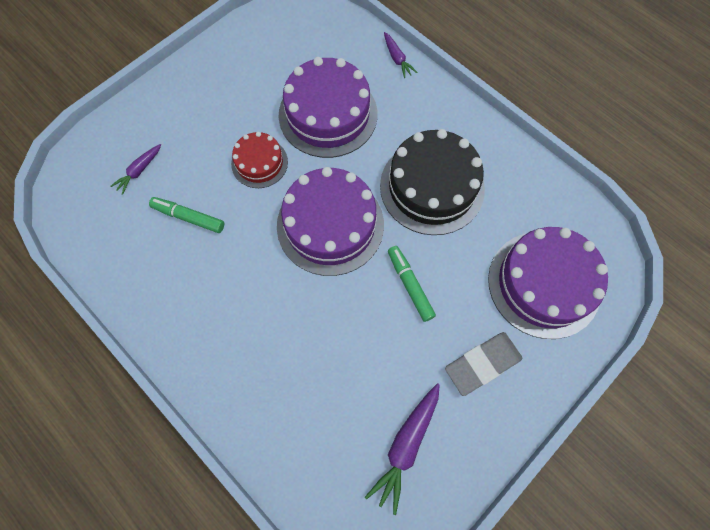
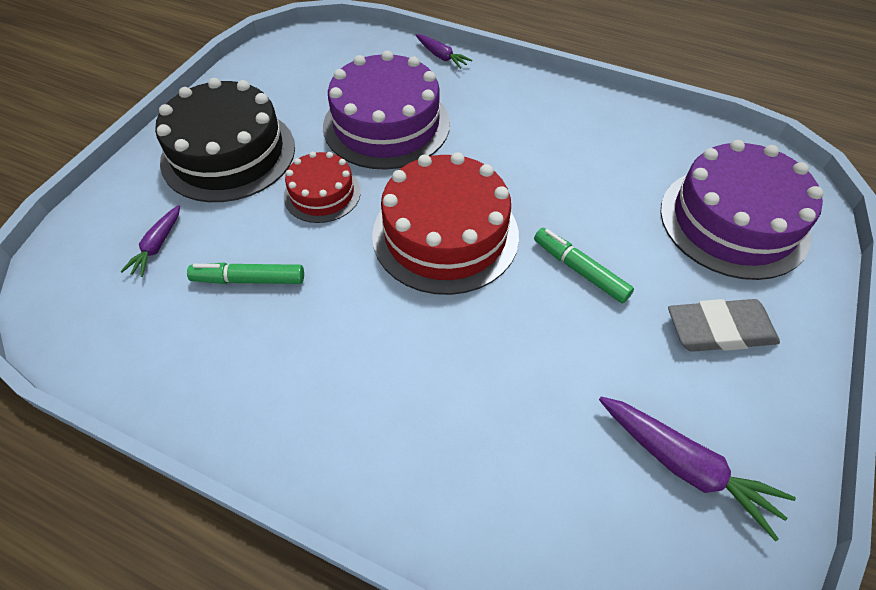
camera: 20 degrees left, 15 degrees down
(330, 225) = (445, 234): purple cake -> red cake
(406, 446) = (686, 466): purple carrot -> purple carrot turned 60 degrees counterclockwise
(432, 187) = (548, 162): black cake -> black cake (228, 154)
(482, 364) = (719, 330): grey eraser -> grey eraser turned 45 degrees clockwise

